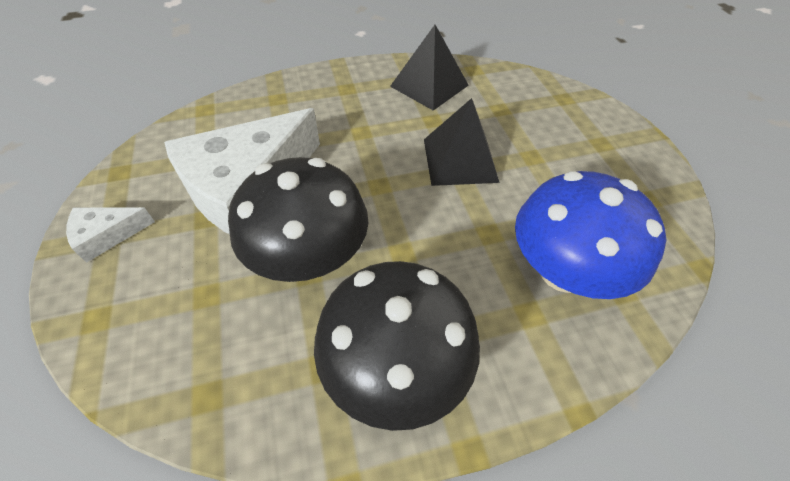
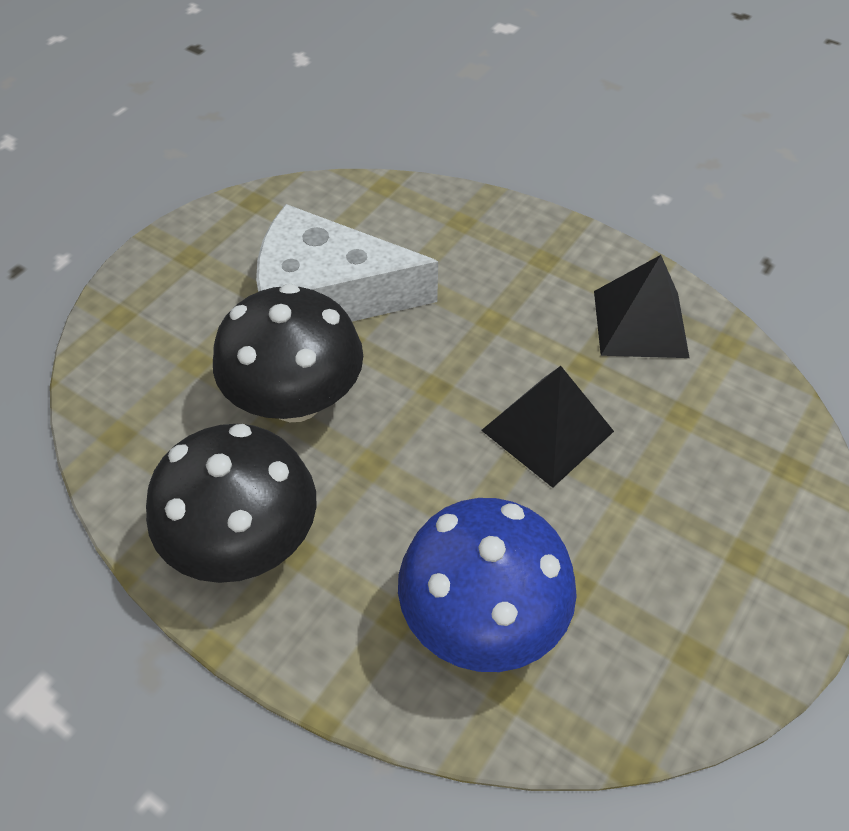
camera: 50 degrees right, 0 degrees up
(107, 235) = (189, 254): white cheese -> none

